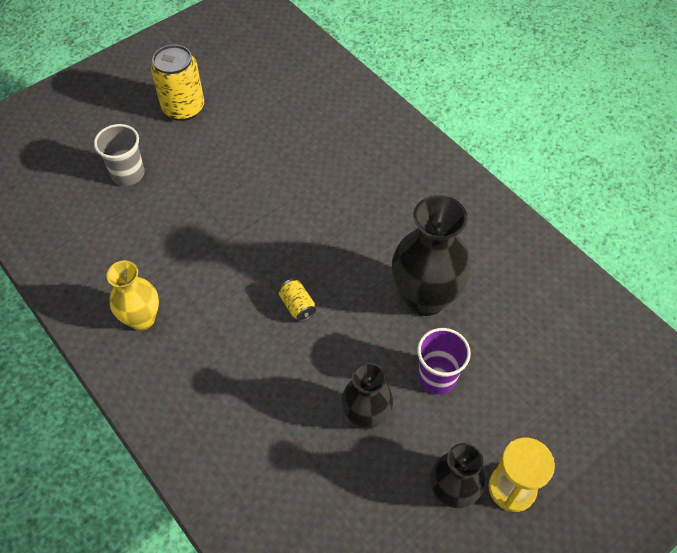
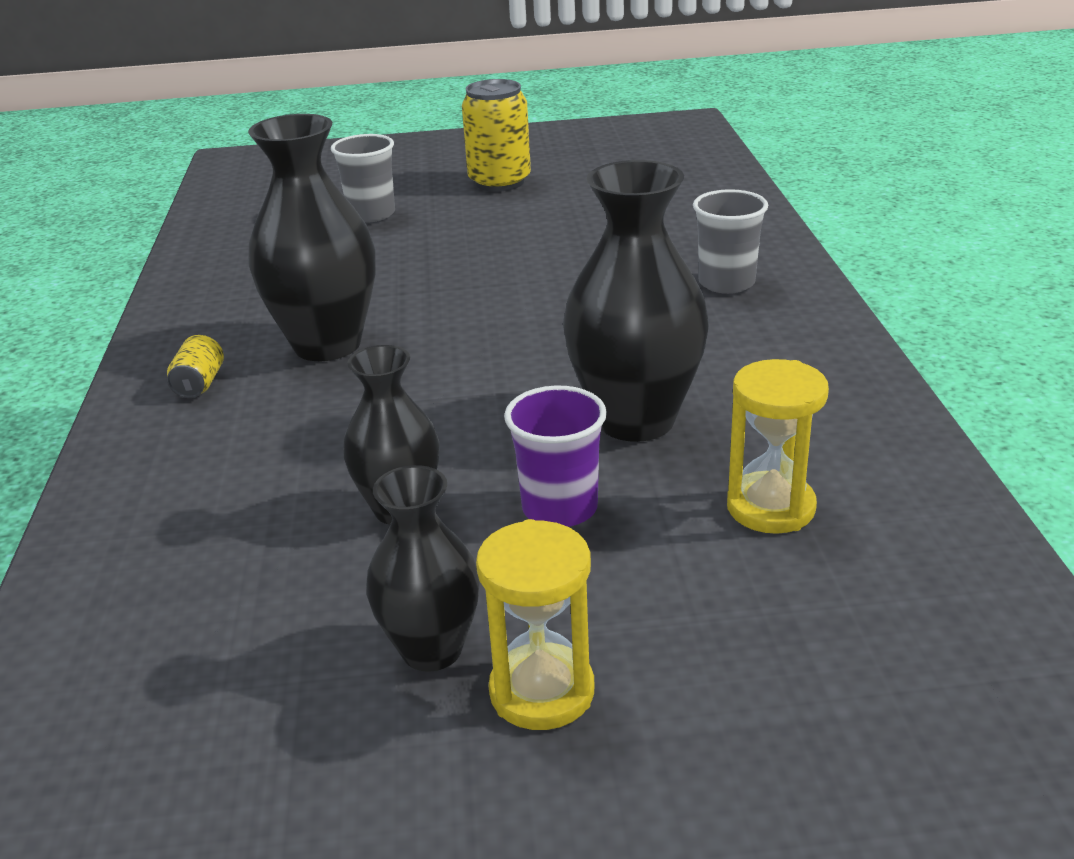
camera: 35 degrees right, 25 degrees down
(142, 319) = (235, 325): yellow vase -> none
(215, 311) = (327, 344): none -> black vase
(297, 306) = (437, 371): yellow can -> yellow can (199, 384)
(390, 163) = (726, 283): none -> grey cup
(523, 330) = (770, 507): none -> yellow hourglass

